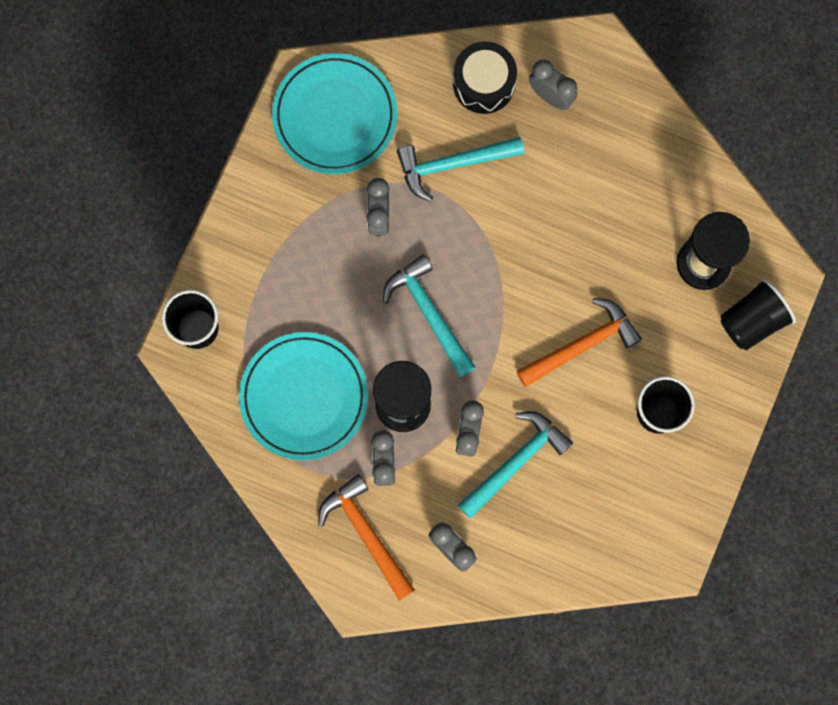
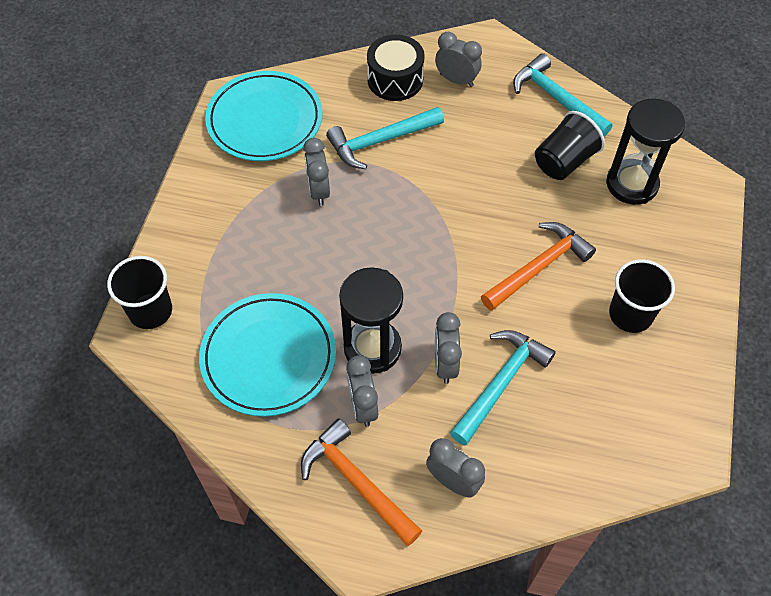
camera: 10 degrees left, 20 degrees down
(429, 313) = (382, 263): turquoise hammer -> turquoise hammer (556, 99)
(752, 321) = (693, 223): black cup -> black cup (564, 161)

